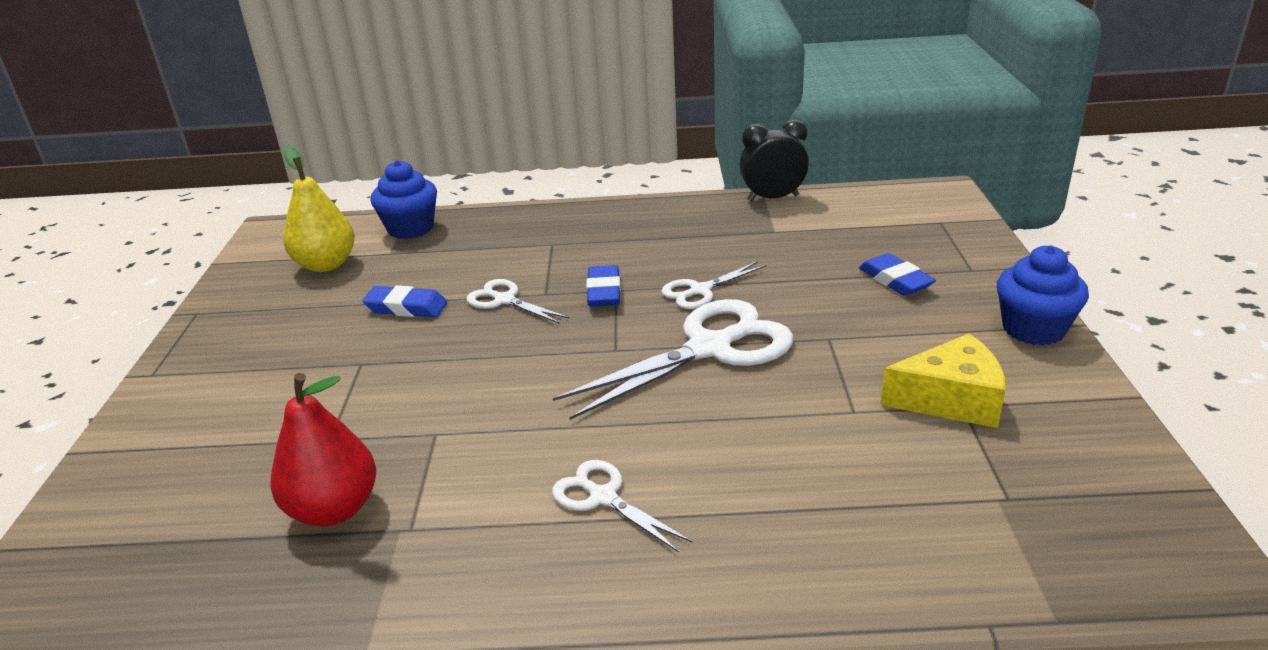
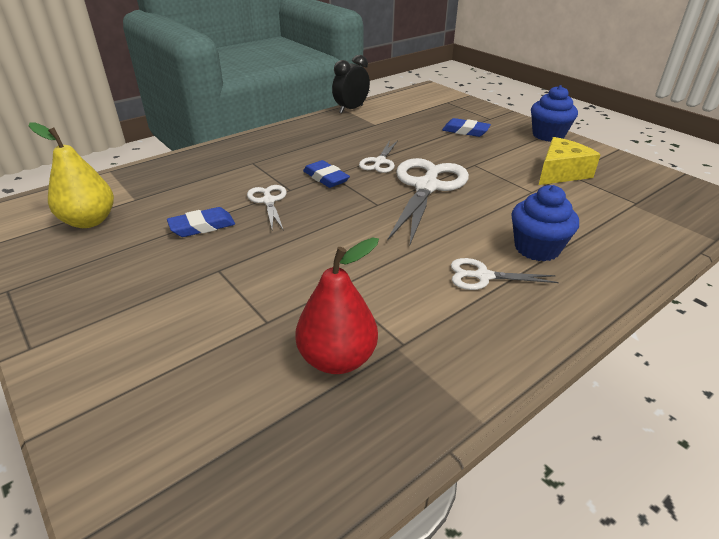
camera: 40 degrees left, 5 degrees up
(410, 228) = (130, 180): blue cupcake -> blue cupcake (537, 248)
(504, 300) = (268, 201): white scissors -> white scissors turned 75 degrees clockwise

